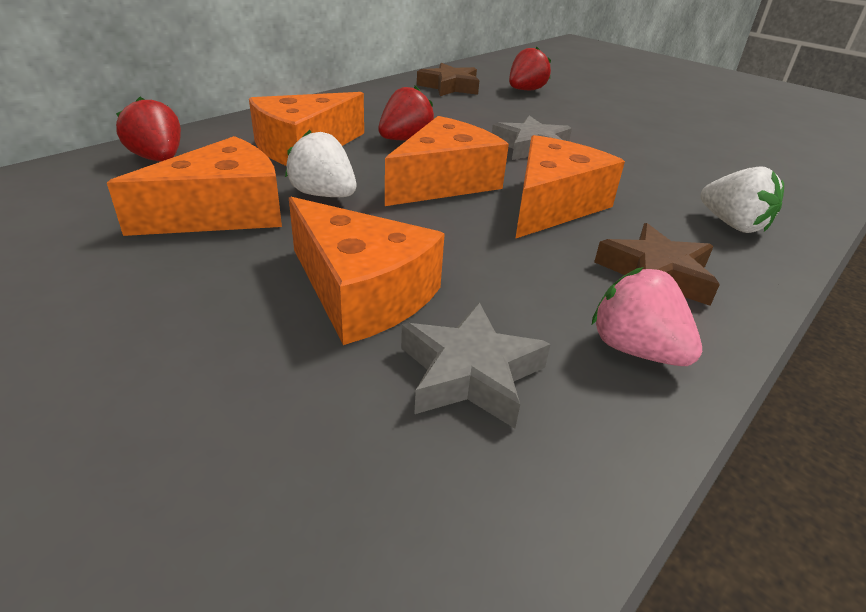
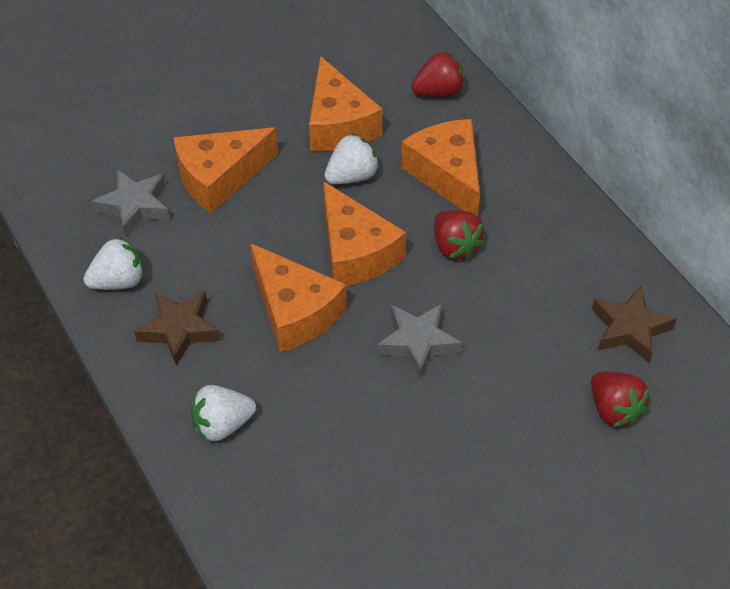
camera: 110 degrees right, 15 degrees up
(635, 349) = (118, 281): pink strawberry -> white strawberry

